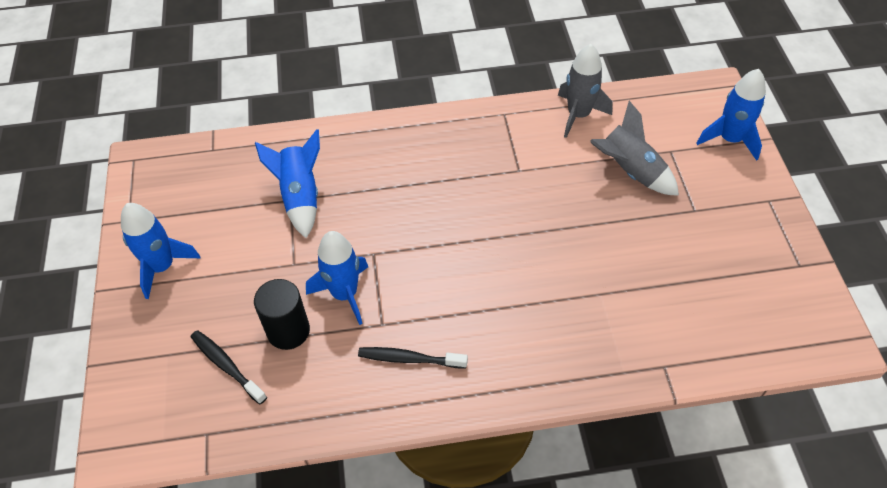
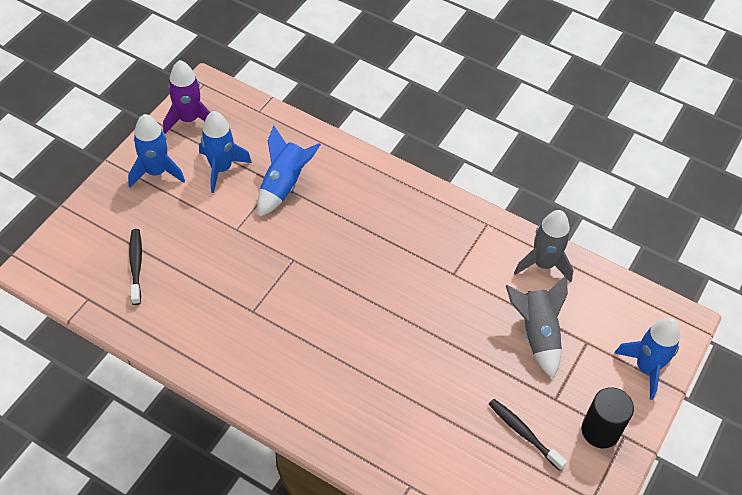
camera: 35 degrees right, 0 degrees up
(149, 199) = (189, 119): none -> purple rocket
(288, 331) = (192, 271): black cylinder -> black cylinder (600, 431)
(344, 294) = (248, 273): blue rocket -> blue rocket (221, 168)
(409, 359) = (247, 347): black toothbrush -> black toothbrush (523, 433)

